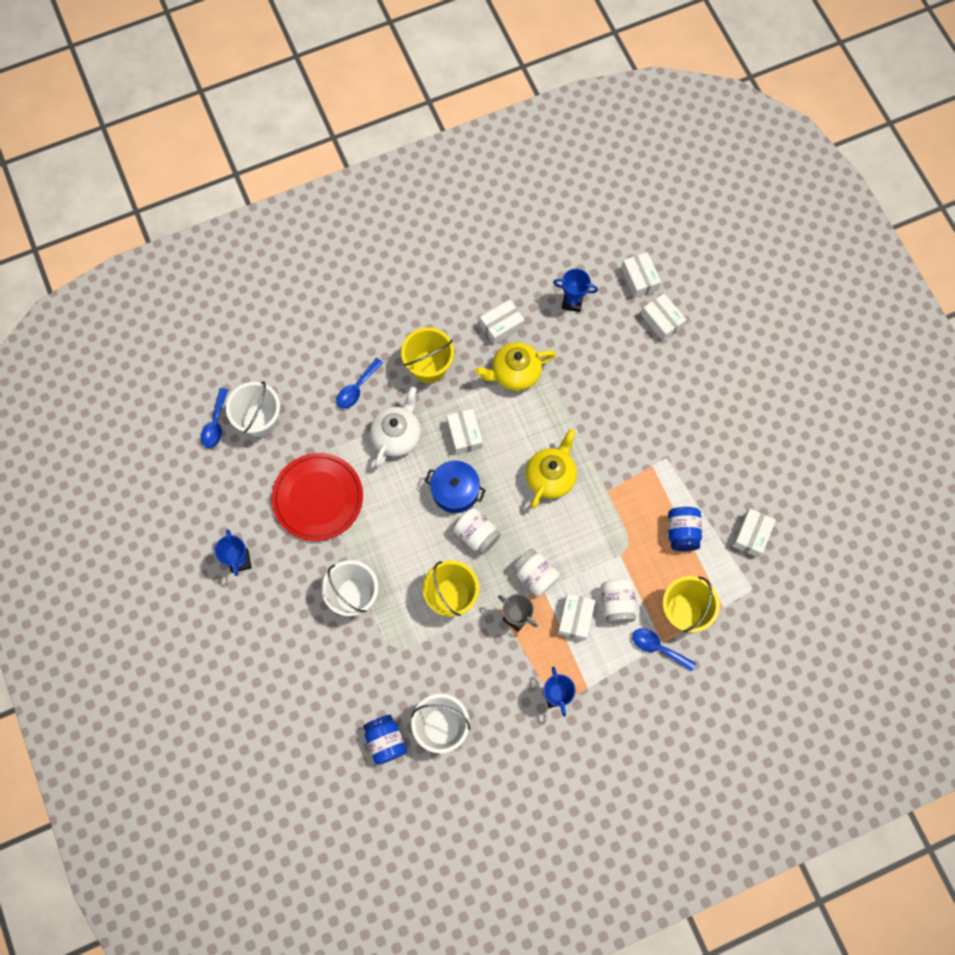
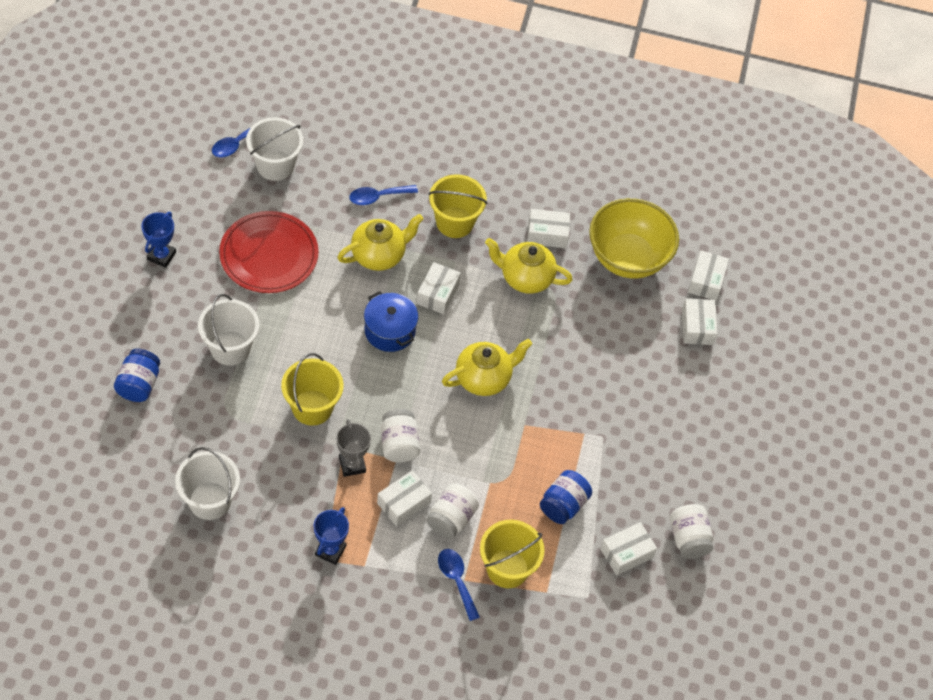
camera: 30 degrees right, 15 degrees down
(385, 741) = (153, 476): blue jar -> blue jar (139, 384)
(397, 436) = (379, 255): white teapot -> yellow teapot
(476, 535) = (377, 377): white jar -> white jar (688, 539)
(572, 302) = (628, 258): blue trophy -> yellow bowl

